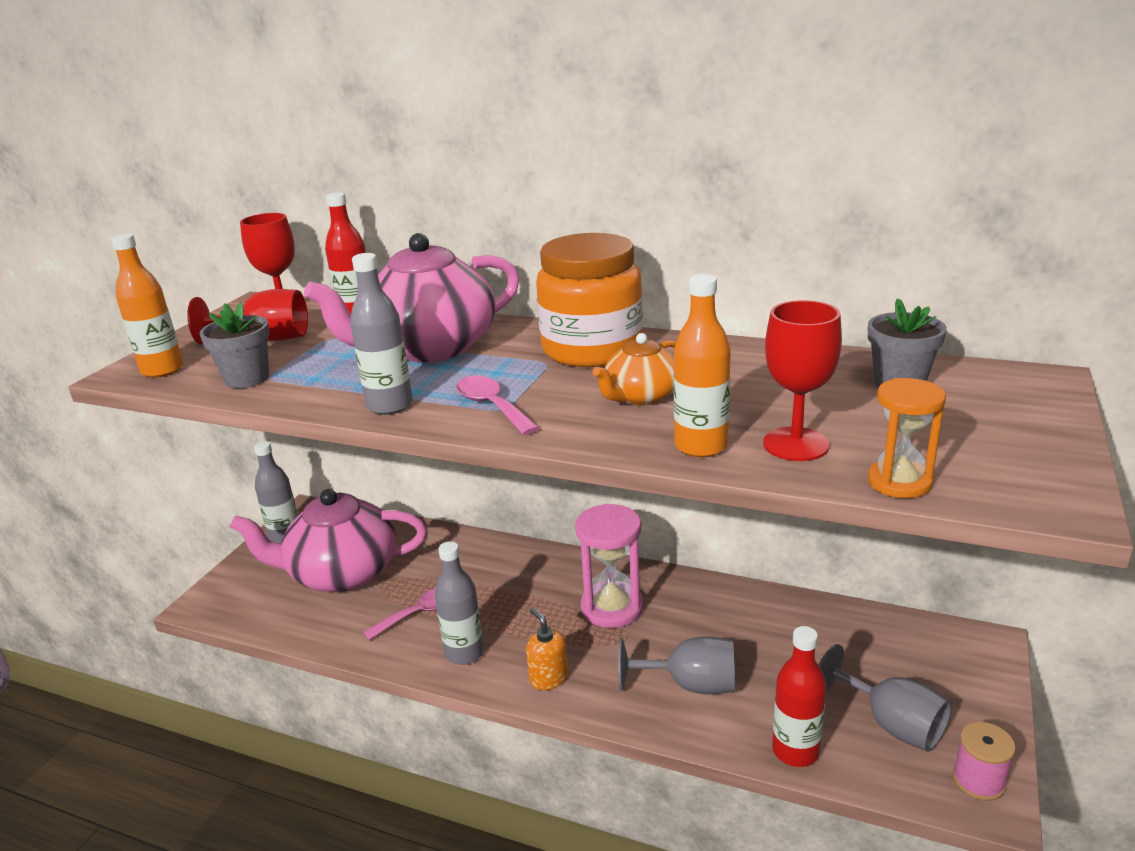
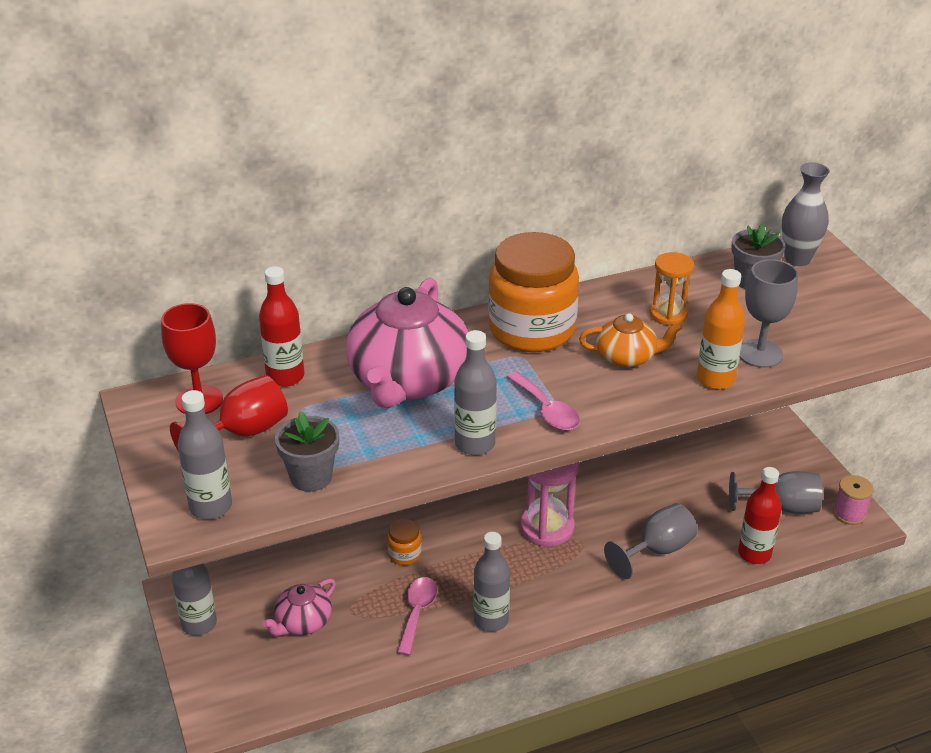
camera: 45 degrees left, 10 degrees up
(162, 370) = (211, 507): orange bottle -> grey bottle
(341, 573) = (303, 622): pink teapot -> pink teapot, size x0.50
(473, 566) = (404, 554): none -> orange jar
(492, 406) = (546, 410): pink spoon -> pink spoon turned 135 degrees counterclockwise
(548, 678) = (569, 600): orange soap dispenser -> none
(641, 396) = (627, 357): orange teapot -> orange teapot turned 90 degrees counterclockwise
(796, 444) = (760, 353): red goblet -> grey goblet
(899, 482) = (837, 355): orange hourglass -> orange hourglass (668, 314)
(996, 383) = (797, 259): none -> grey vase

